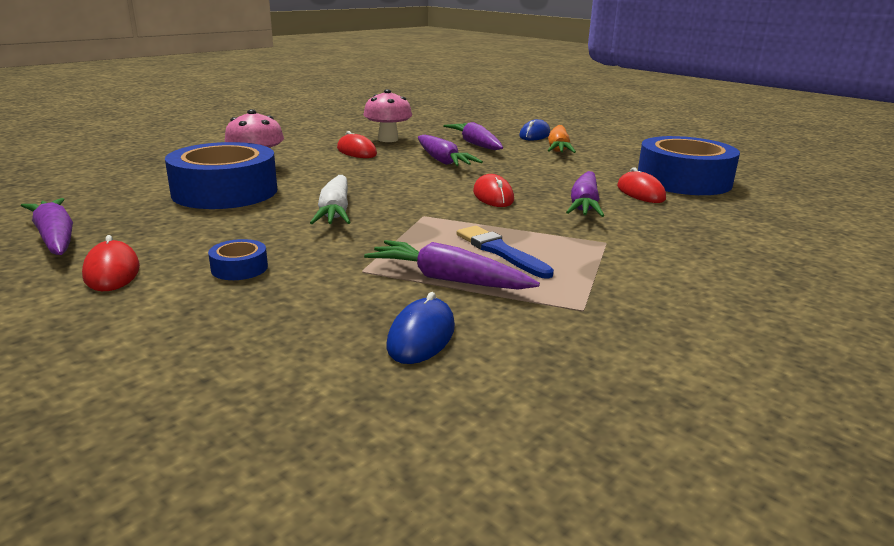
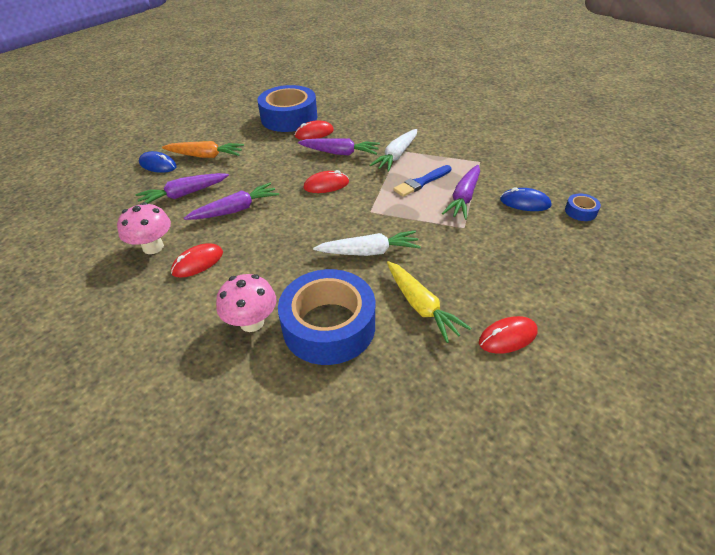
camera: 90 degrees left, 20 degrees up
(55, 238) = (462, 402): purple carrot -> none
(214, 230) = (421, 306): none -> yellow carrot
(239, 268) = (479, 277): blue tape -> blue tape (580, 211)
(586, 239) = (396, 156): none -> white carrot

